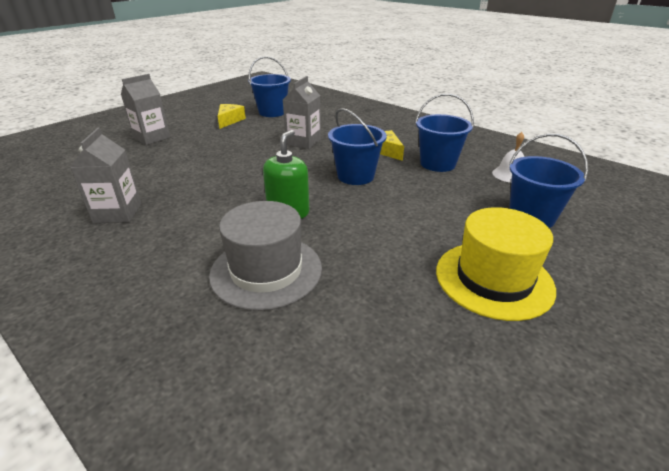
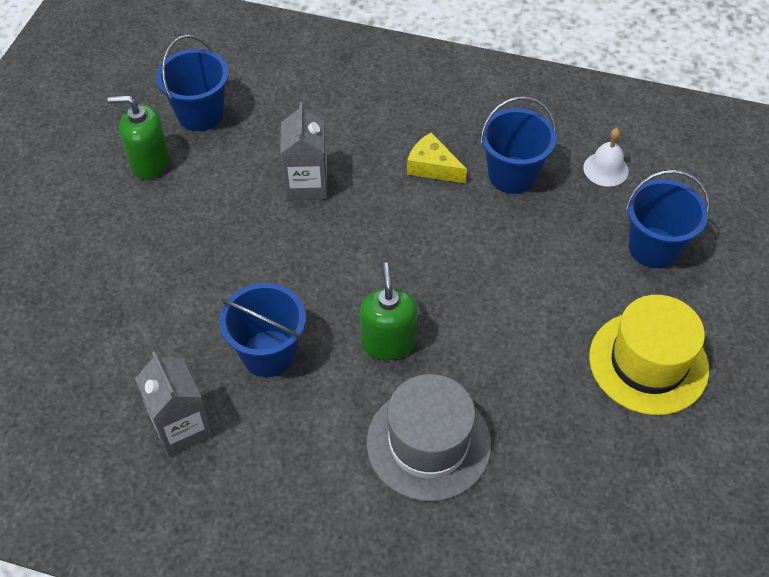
camera: 25 degrees left, 20 degrees up
(152, 138) = (67, 253): grey carton -> none
(229, 120) = (150, 162): yellow cheese -> green soap dispenser
(355, 176) = (425, 240): blue bucket -> blue bucket (268, 353)

